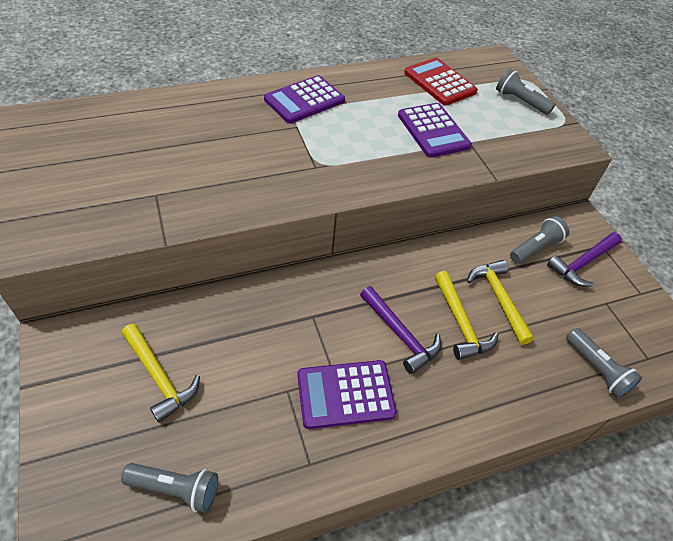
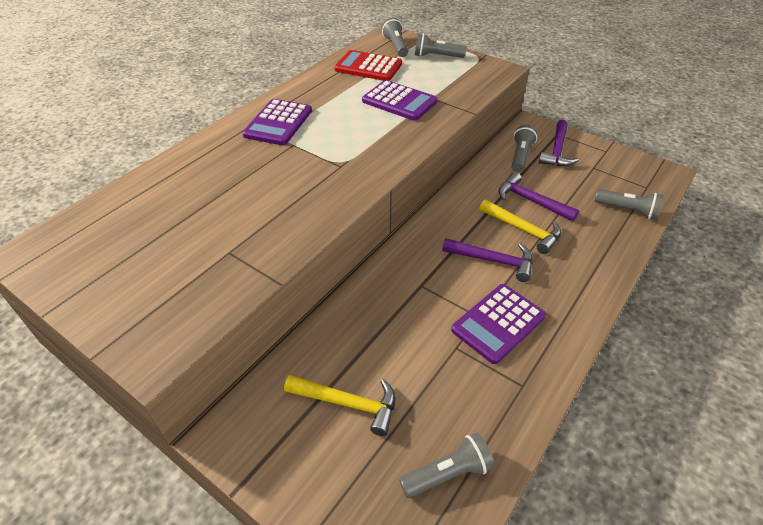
camera: 30 degrees left, 5 degrees down
(489, 72) = (395, 46): none -> grey flashlight
(498, 298) = (530, 200): yellow hammer -> purple hammer

